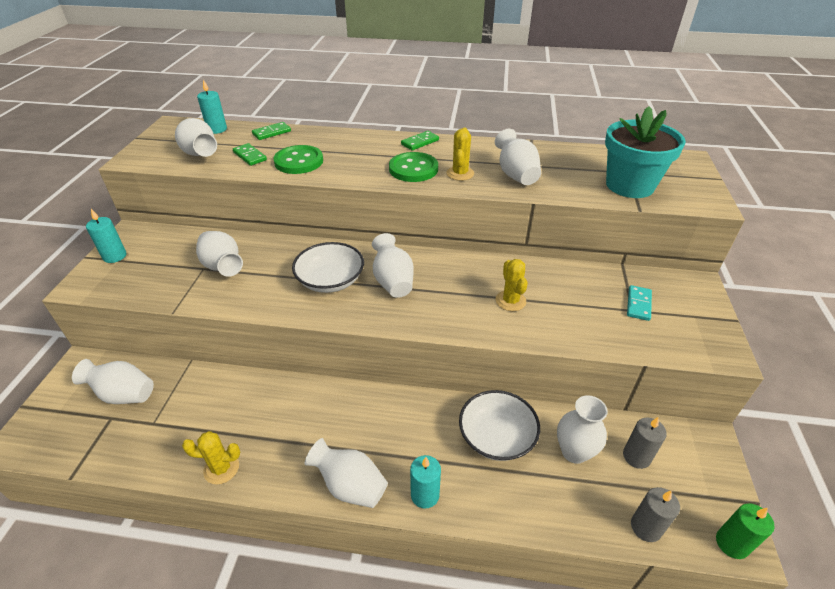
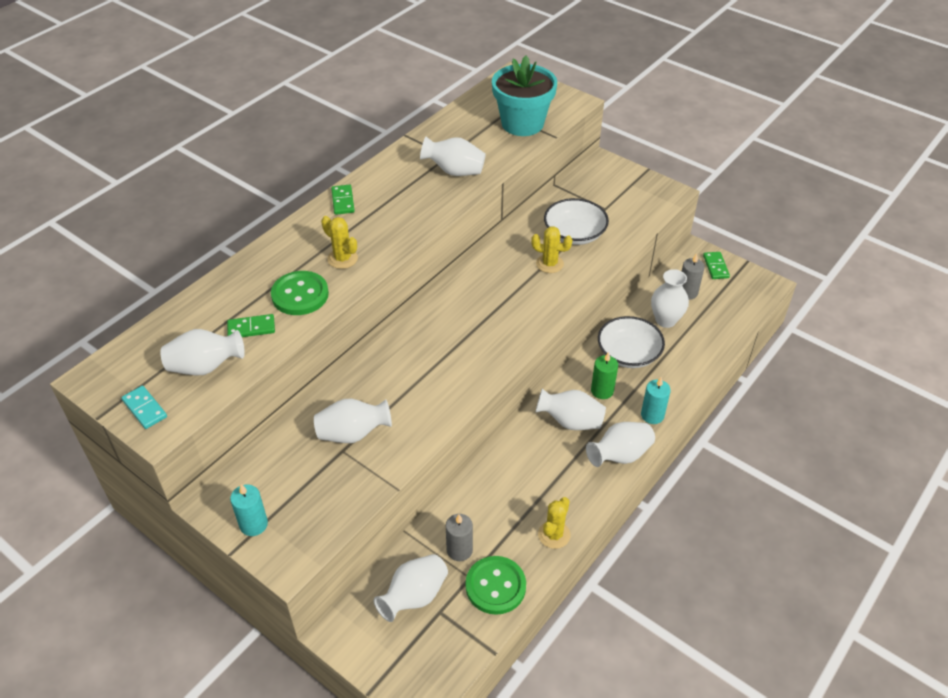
camera: 60 degrees left, 5 degrees up
(217, 129) = (153, 340): turquoise candle -> none
(271, 132) = (210, 297): green domino -> green domino (715, 267)
(330, 280) = (438, 361): white bowl -> white bowl (574, 234)
(393, 281) = (473, 321): white vase -> white vase (570, 422)
(413, 169) = (389, 225): green button -> green button (495, 586)
(460, 173) = (423, 201): yellow cactus -> yellow cactus (342, 259)
(638, 304) = (602, 202): turquoise domino -> turquoise domino (145, 408)
(646, 527) = (735, 318): grey candle -> grey candle (459, 550)
(731, 543) = (764, 288): green candle -> green candle (602, 390)

